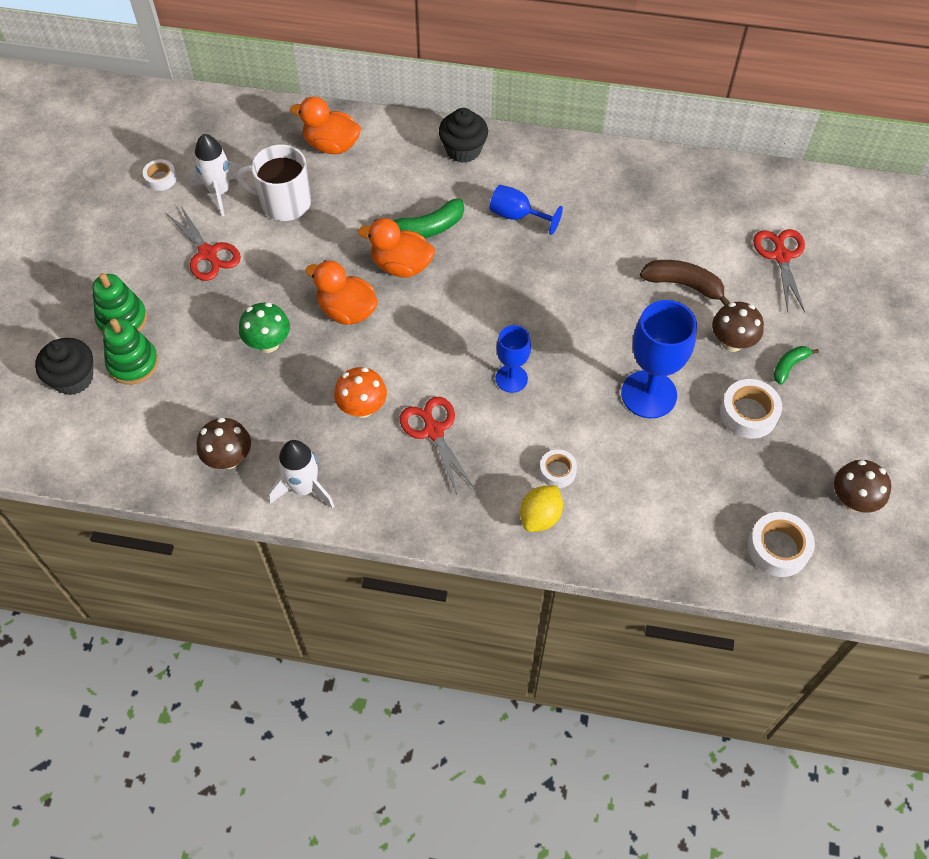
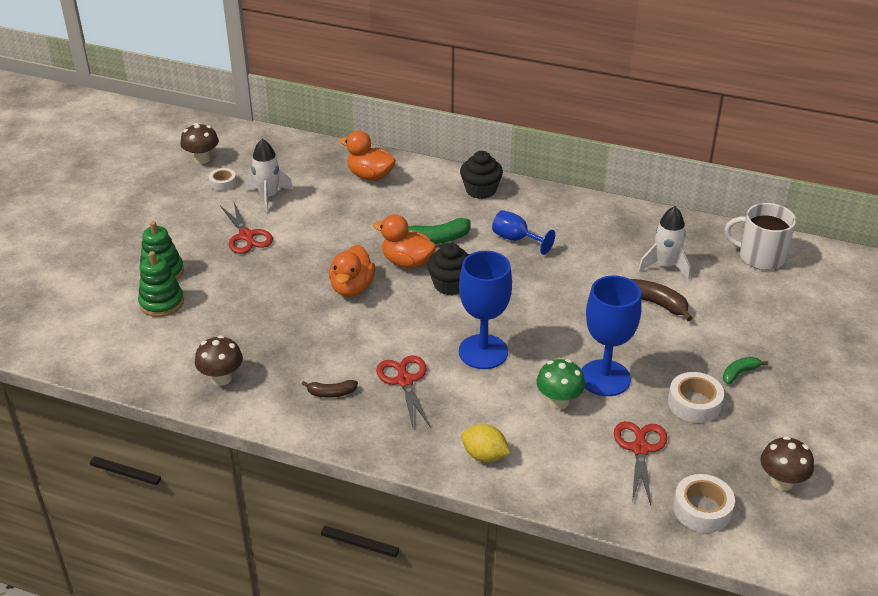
camera: 10 degrees right, 20 degrees down
(73, 378) = (109, 307): black cupcake -> black cupcake (450, 284)
(268, 343) = (279, 302): green mushroom -> green mushroom (559, 401)
(284, 203) = (319, 209): white mug -> white mug (760, 257)
(304, 488) = (280, 407): white rocket -> white rocket (665, 266)
(347, 311) = (352, 288): orange duck -> orange duck turned 120 degrees counterclockwise
(356, 460) = (331, 393): none -> brown banana
(362, 408) = (346, 357): orange mushroom -> none
(511, 378) = (483, 352): blue goblet -> blue goblet, size x1.70
(540, 517) = (484, 456): yellow lemon -> yellow lemon turned 75 degrees clockwise
(557, 471) = (508, 424): white tape -> none
(732, 342) = (689, 349): brown mushroom -> brown mushroom (202, 159)
(781, 256) = (747, 293): red scissors -> red scissors (640, 448)

